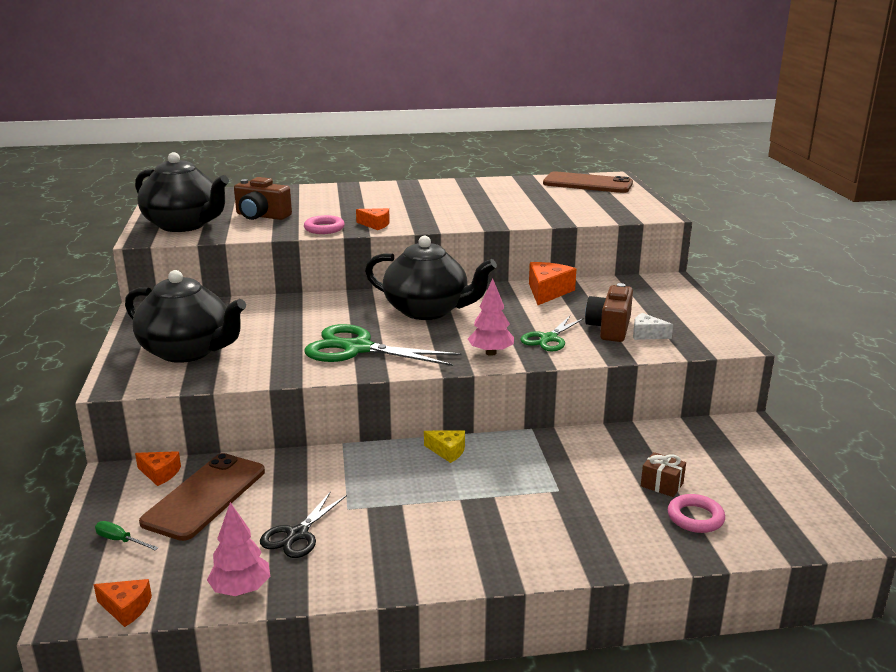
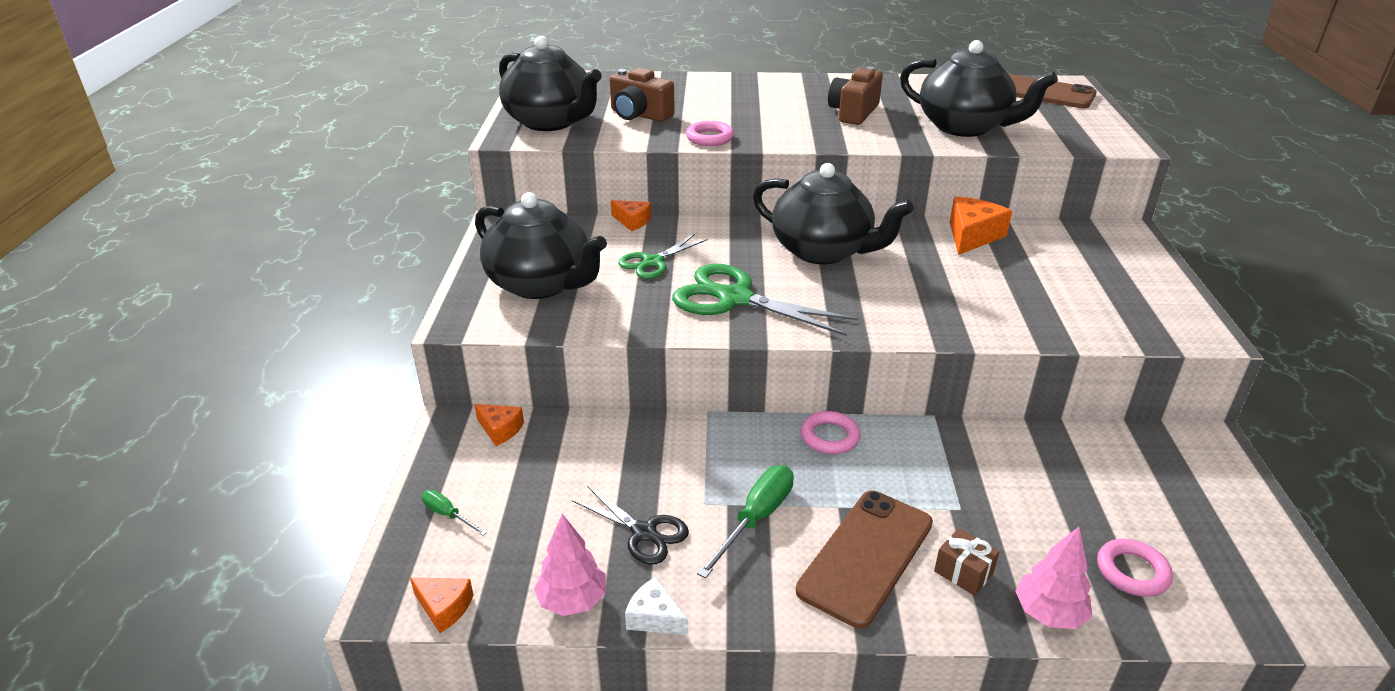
camera: 10 degrees right, 10 degrees up
(205, 496) = (546, 466): brown phone -> brown phone (866, 556)
(297, 534) = (644, 532): black scissors -> black scissors turned 90 degrees counterclockwise
(375, 224) = (771, 136): orange cheese -> orange cheese (632, 221)
(392, 515) = (756, 519): none -> green screwdriver
(447, 451) = (829, 437): yellow cheese -> pink ring
(491, 353) = (894, 320): pink tree -> pink tree (1049, 614)
(532, 210) = (965, 127): none -> black teapot
(549, 339) = (968, 305): green scissors -> green scissors (653, 262)
(610, 328) = (1047, 297): brown camera -> brown camera (853, 113)
(647, 334) = (1094, 310): white cheese -> white cheese (654, 617)
(662, 485) = (1092, 517): brown gift -> brown gift (963, 572)

